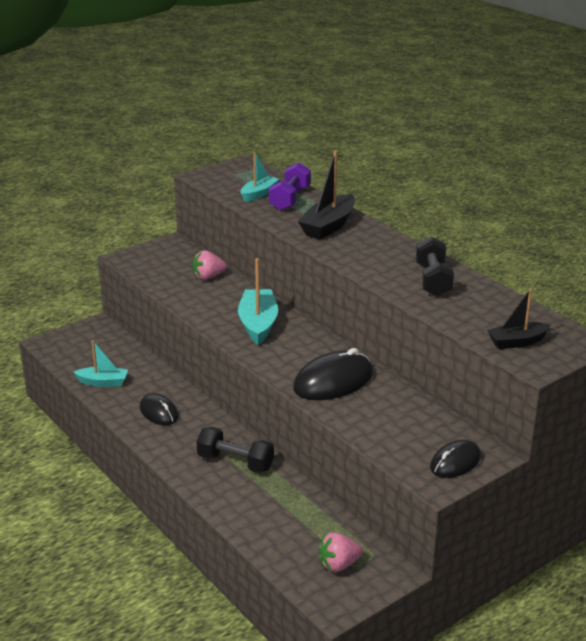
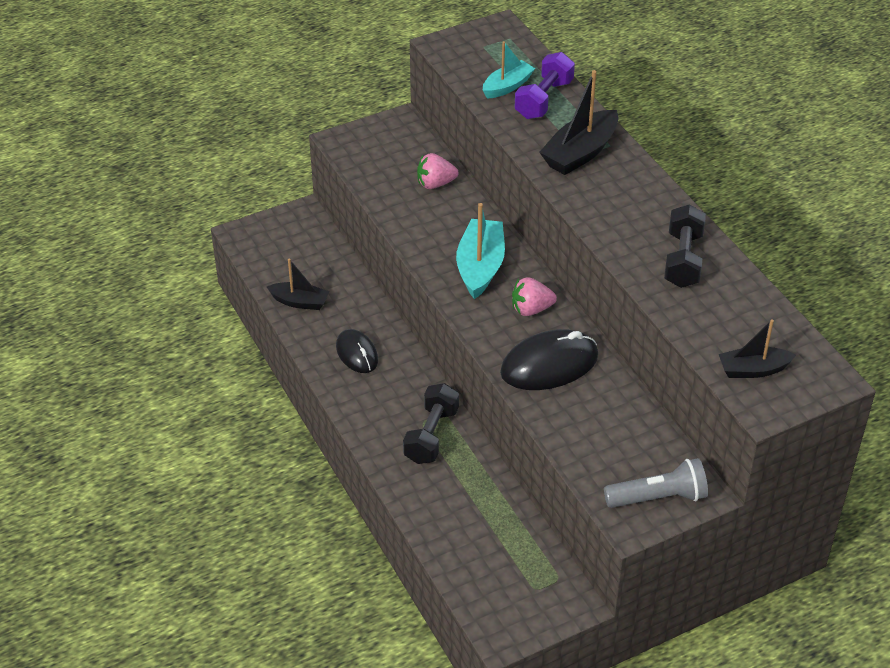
camera: 10 degrees right, 15 degrees up
(103, 382) = (299, 302): turquoise boat -> black boat
(235, 462) = (431, 435): black dumbbell -> black dumbbell turned 75 degrees clockwise
(339, 565) = (517, 585): pink strawberry -> pink strawberry (531, 309)
(455, 462) = (658, 497): black mouse -> grey flashlight

